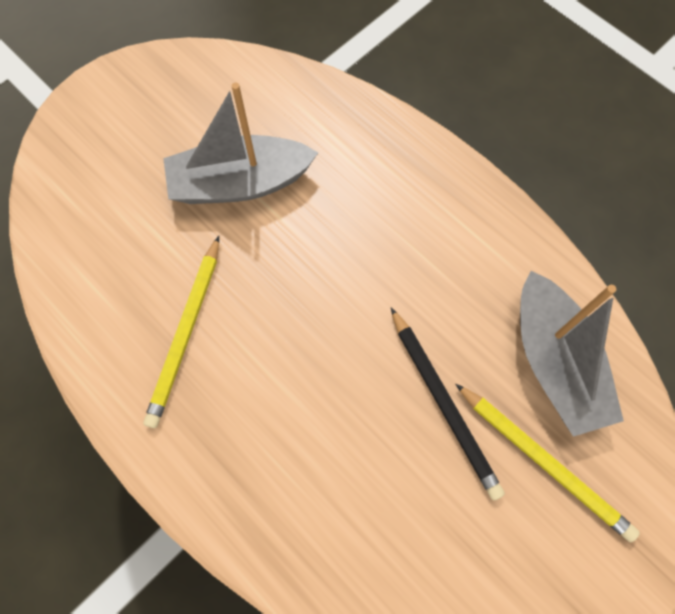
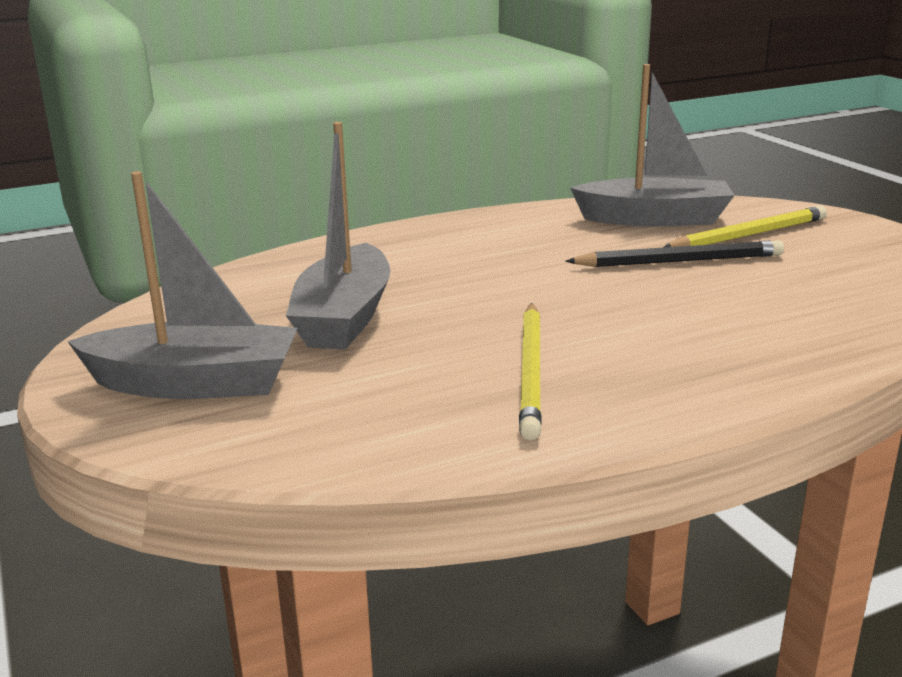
camera: 70 degrees left, 45 degrees down
(120, 141) = (195, 384): none -> grey boat
(186, 333) = (531, 372): yellow pencil -> yellow pencil turned 60 degrees clockwise

